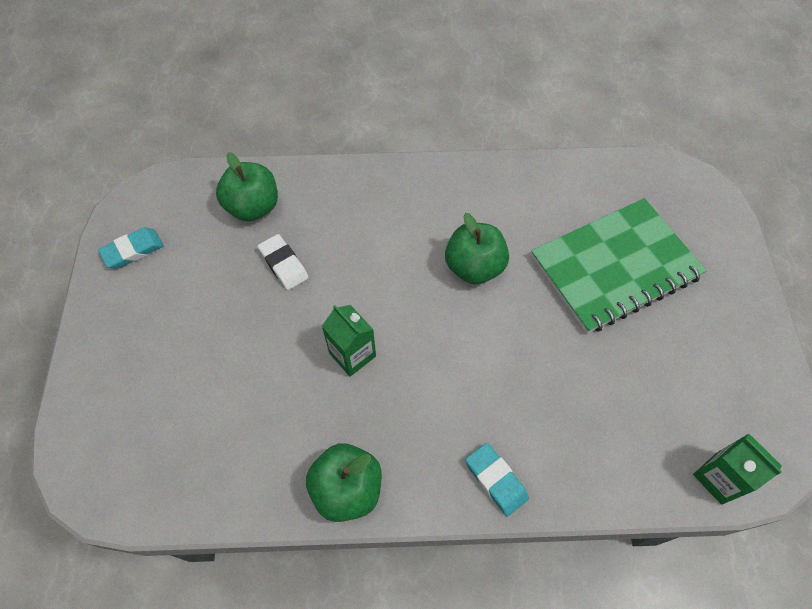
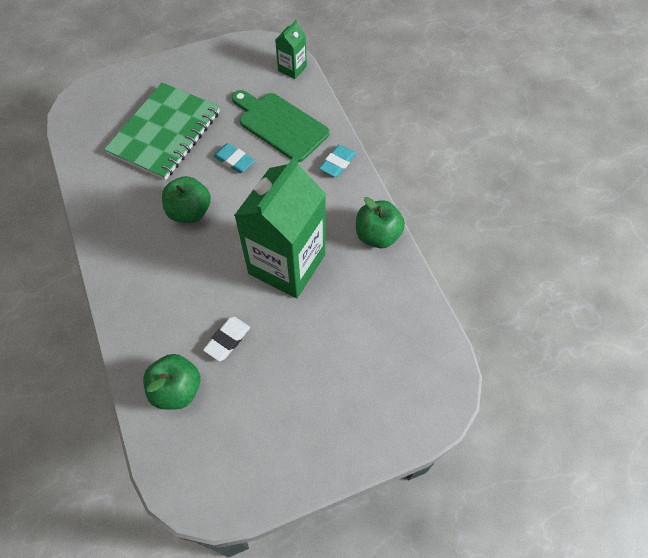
camera: 110 degrees left, 0 degrees up
(133, 250) = (252, 472): turquoise eraser -> turquoise eraser (234, 160)
(352, 354) = (287, 264): green carton -> green carton, size x2.26
(595, 420) = (280, 125): none -> green cutting board
(615, 267) = (165, 133): green notebook -> green notebook turned 75 degrees clockwise

